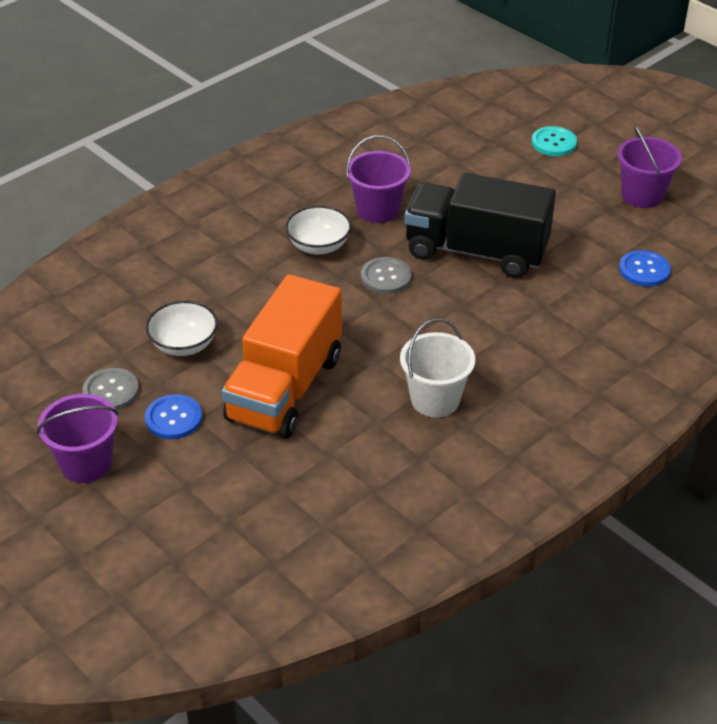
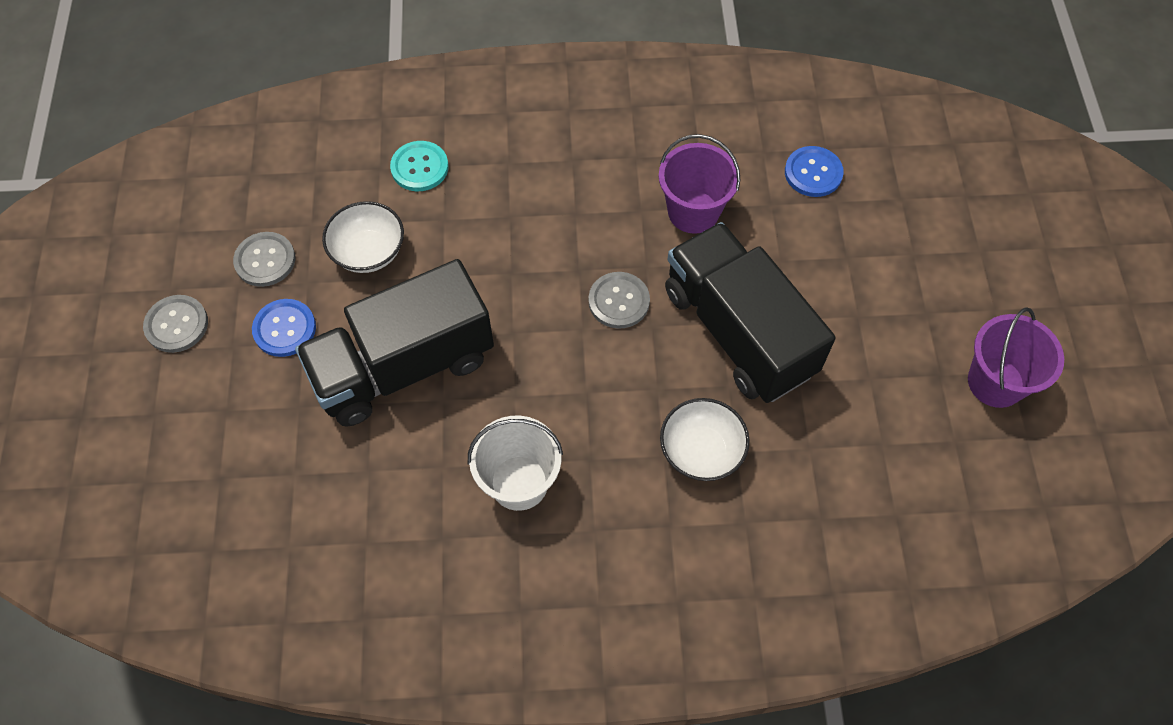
camera: 40 degrees right, 20 degrees up
(86, 463) = (176, 325): purple bucket -> grey button
(285, 388) = (403, 366): orange truck -> black truck
(318, 246) = (594, 218): white bowl -> white bowl (701, 451)
(554, 143) = (968, 244): turquoise button -> turquoise button (419, 167)
(644, 270) = (892, 482): blue button -> blue button (813, 173)

